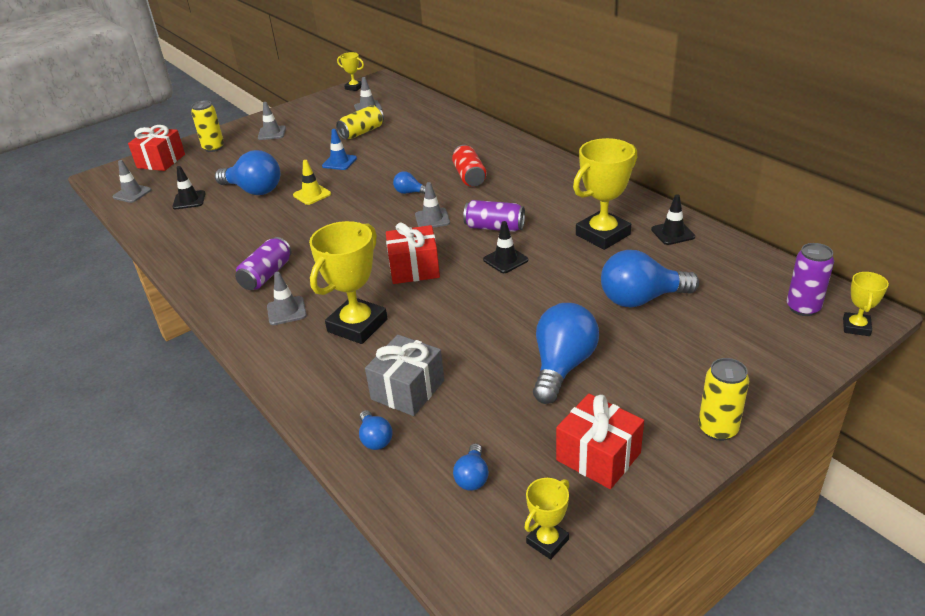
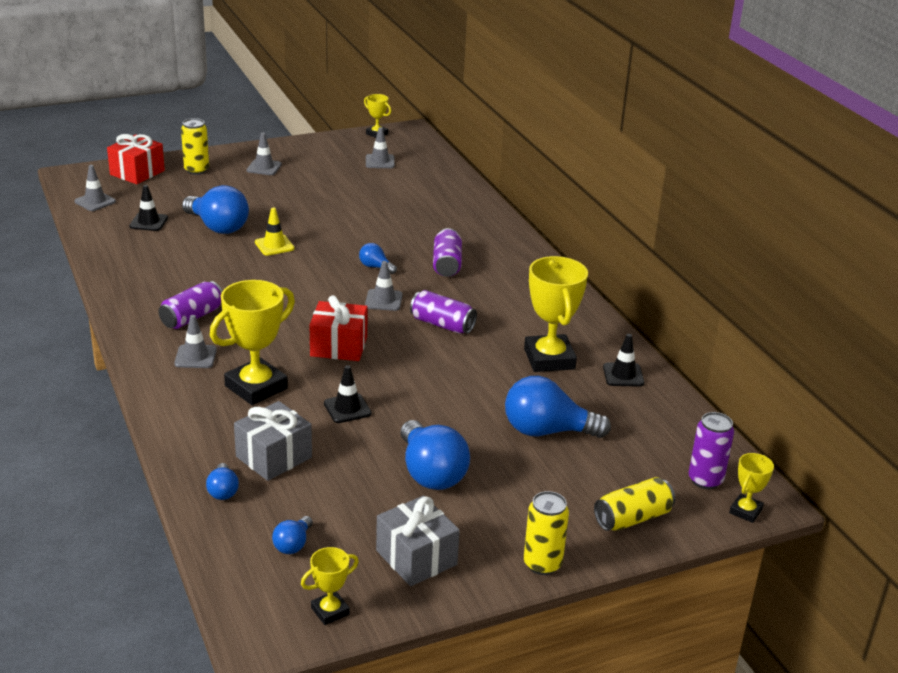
camera: 10 degrees right, 5 degrees down
(339, 162) = (319, 217): blue traffic cone -> none
(362, 132) = (359, 188): yellow can -> yellow can (632, 518)
(469, 176) = (447, 264): red can -> purple can
(505, 260) = (434, 360): black traffic cone -> black traffic cone (347, 408)
(562, 366) = (430, 473): blue light bulb -> blue light bulb turned 120 degrees clockwise
(598, 456) = (416, 557): red gift -> grey gift
(602, 235) = (549, 359): yellow trophy -> yellow trophy turned 75 degrees counterclockwise

